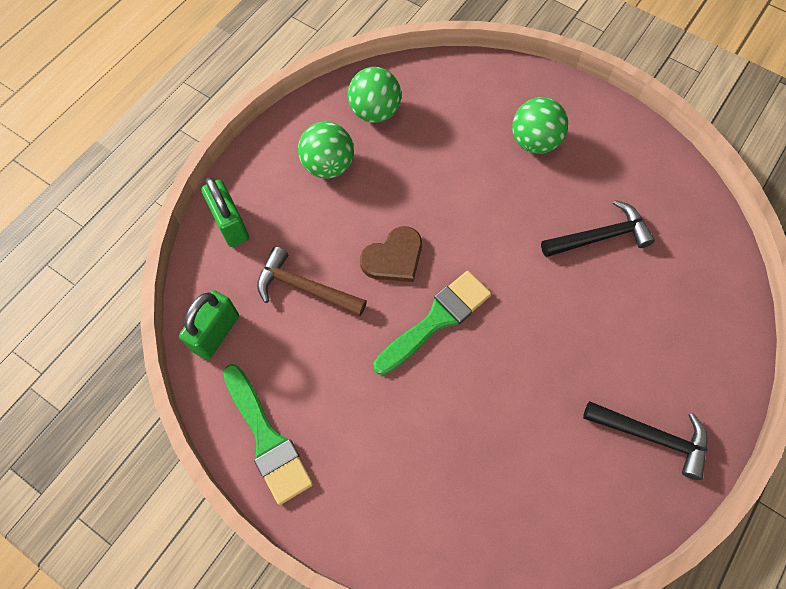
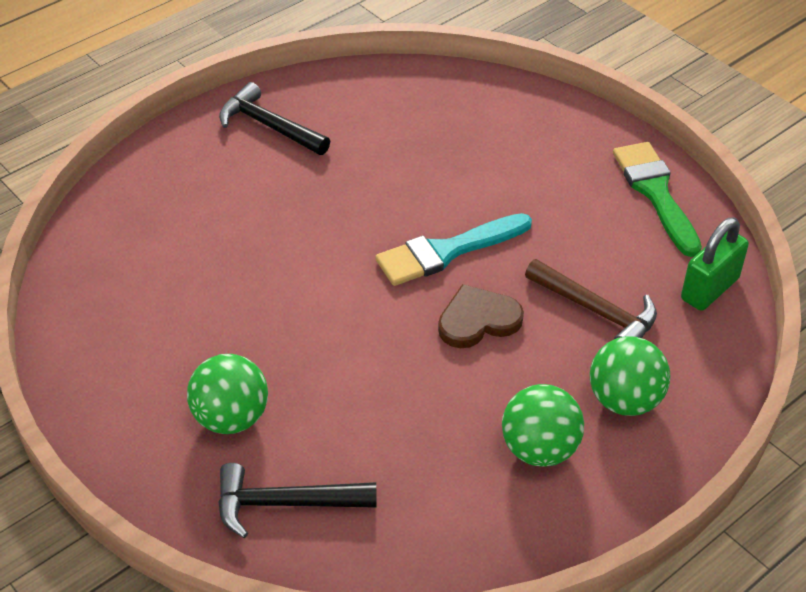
camera: 165 degrees left, 20 degrees down
(230, 224) = (688, 402): green padlock -> none
(375, 112) = (449, 515): green ball -> green ball (624, 400)
(436, 320) = (446, 251): green brush -> turquoise brush
(600, 236) = (213, 290): black hammer -> black hammer (285, 504)

